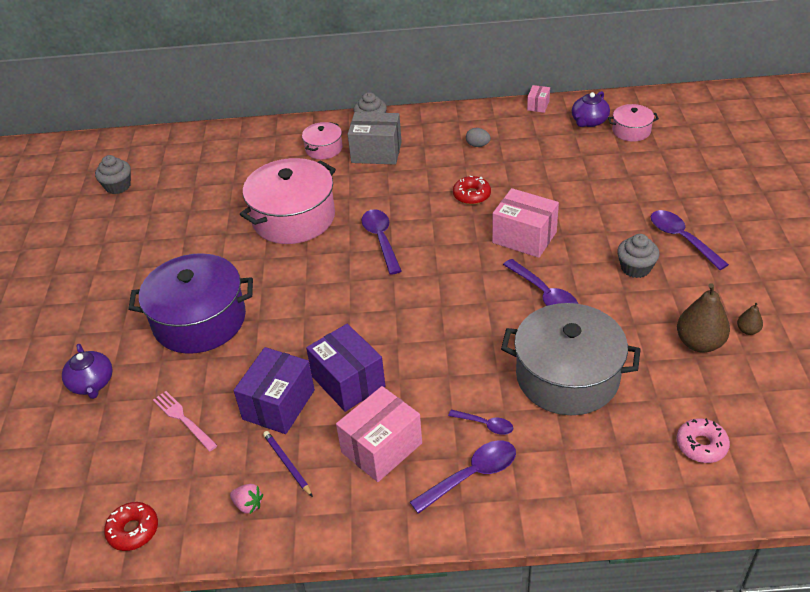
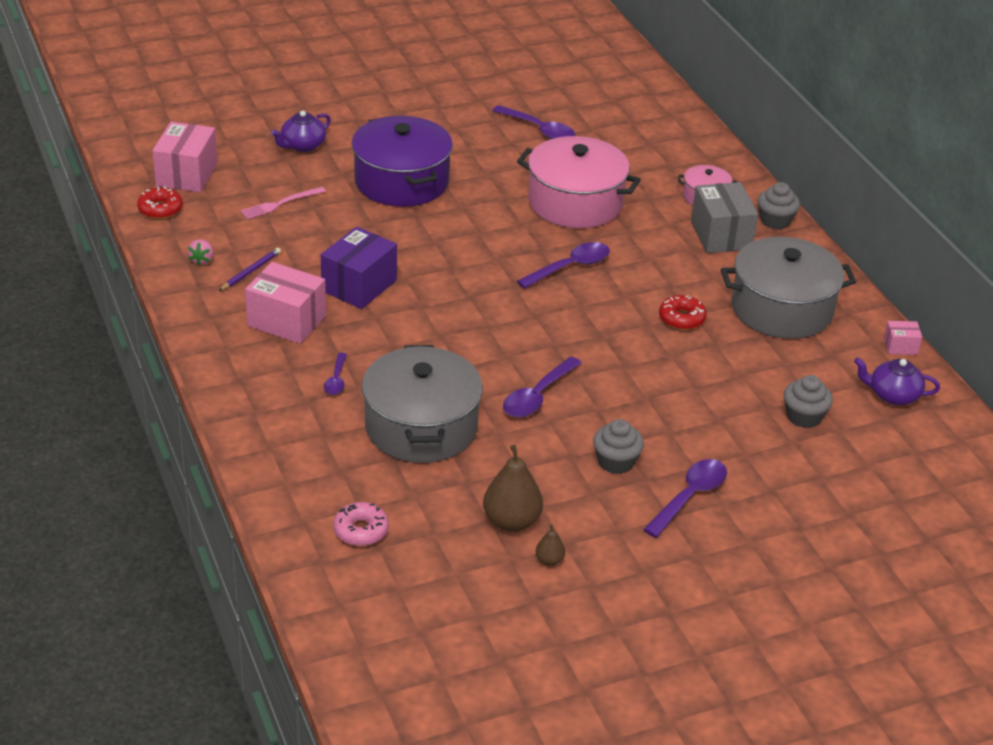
camera: 65 degrees right, 5 degrees down
(118, 186) = (565, 84): grey cupcake -> grey cupcake (804, 416)
(183, 419) = (280, 204): pink fork -> pink fork turned 150 degrees counterclockwise
(278, 404) = (316, 251): purple box -> none
(472, 475) = (273, 380): purple spoon -> purple spoon (539, 130)
(477, 145) = (782, 308): grey egg -> grey pot
(524, 237) = (626, 369): pink box -> pink box (187, 174)
(631, 131) = (895, 435): pink pot -> none

